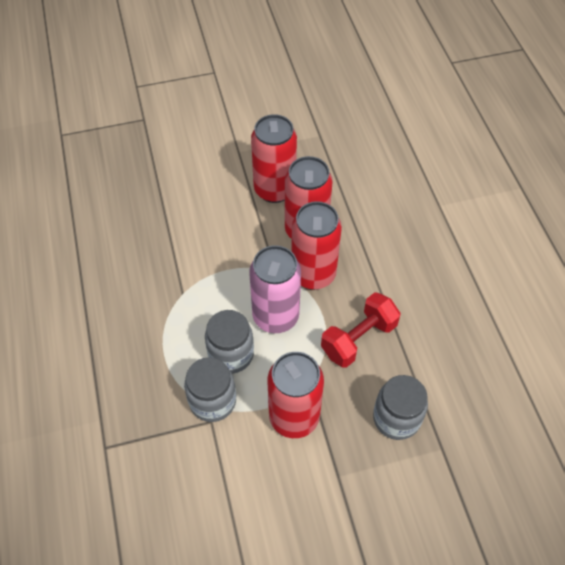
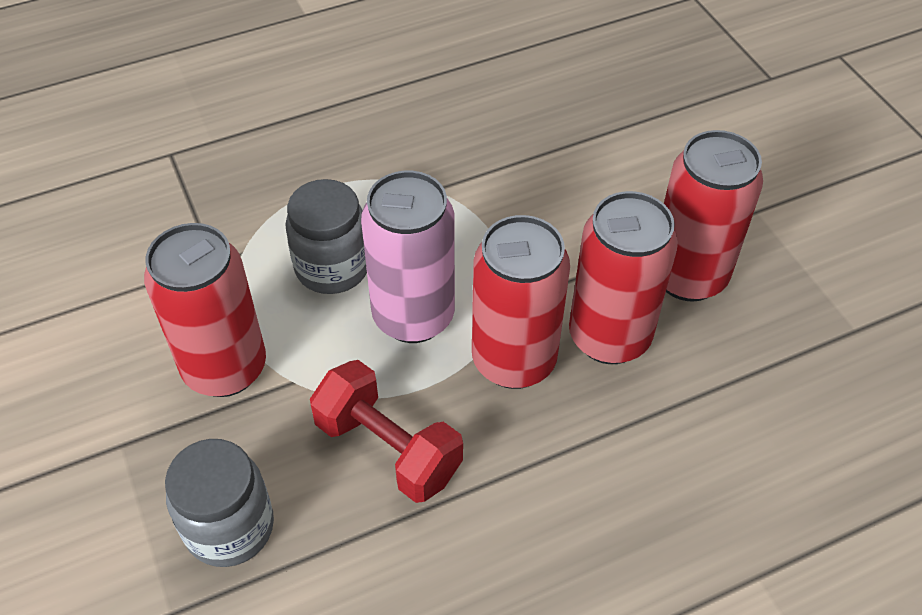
camera: 80 degrees right, 5 degrees down
(212, 401) = (248, 258): grey jar -> none

